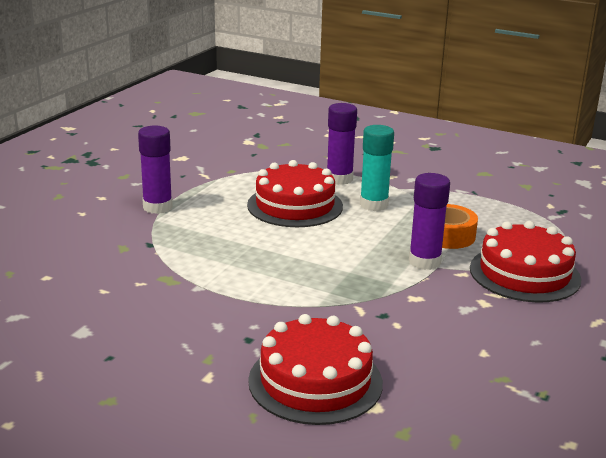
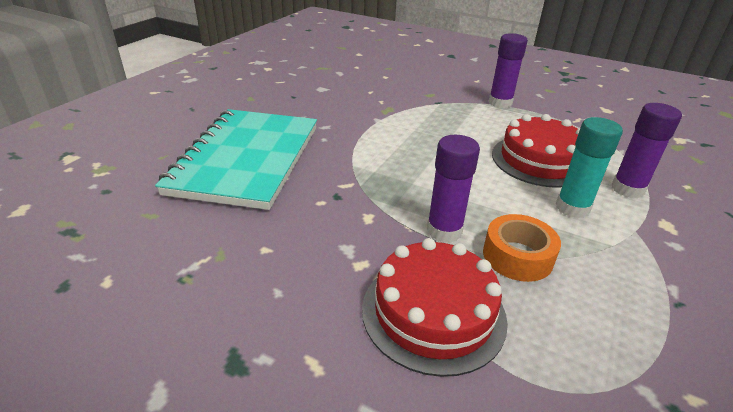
camera: 90 degrees right, 10 degrees up
(315, 381) = (246, 159): red cake -> turquoise notebook

